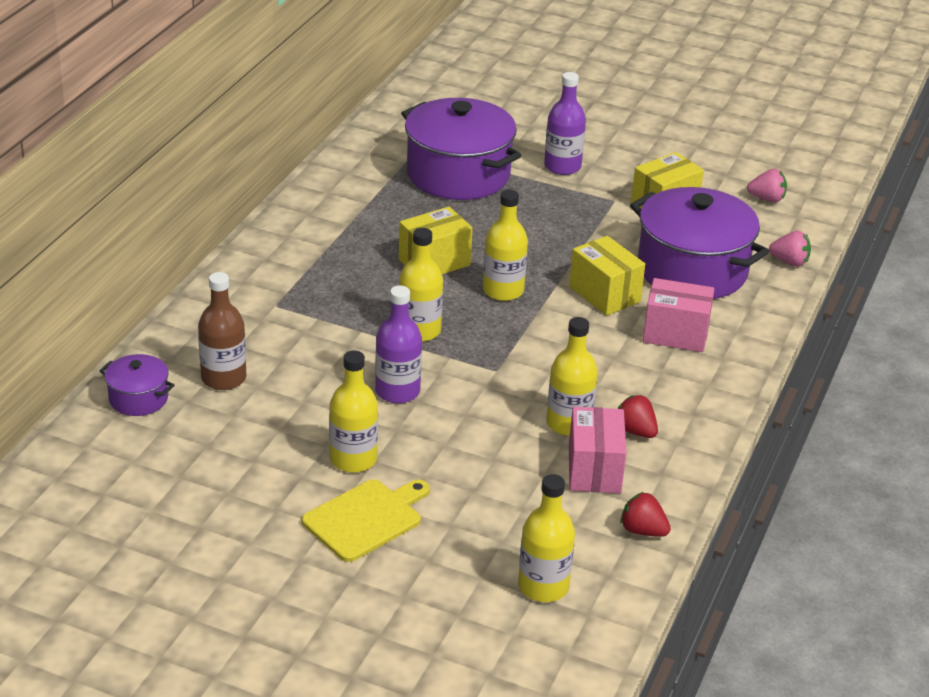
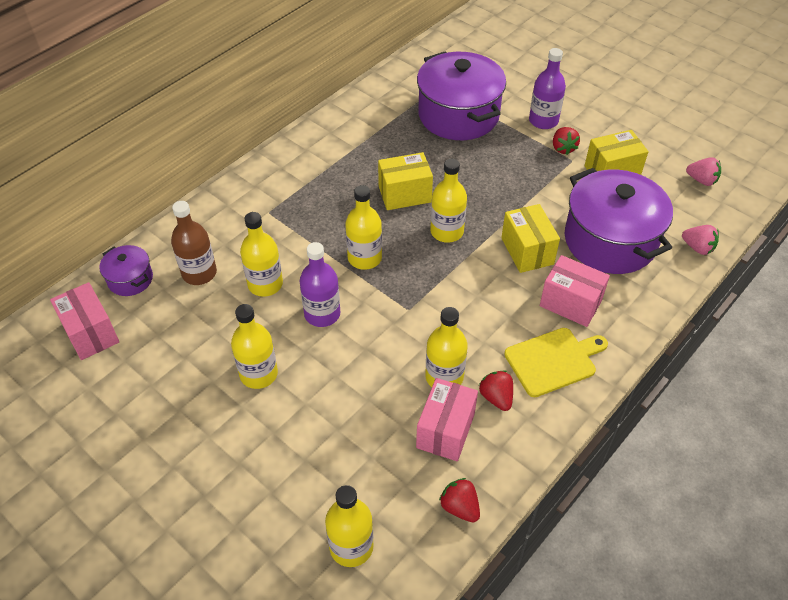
camera: 20 degrees right, 15 degrees up
(121, 458) = (91, 333): none -> pink box
(312, 375) = (265, 284): none -> yellow bottle
(366, 519) = (241, 437): yellow cutting board -> yellow cutting board (553, 361)
(598, 190) = (563, 148): none -> red strawberry

